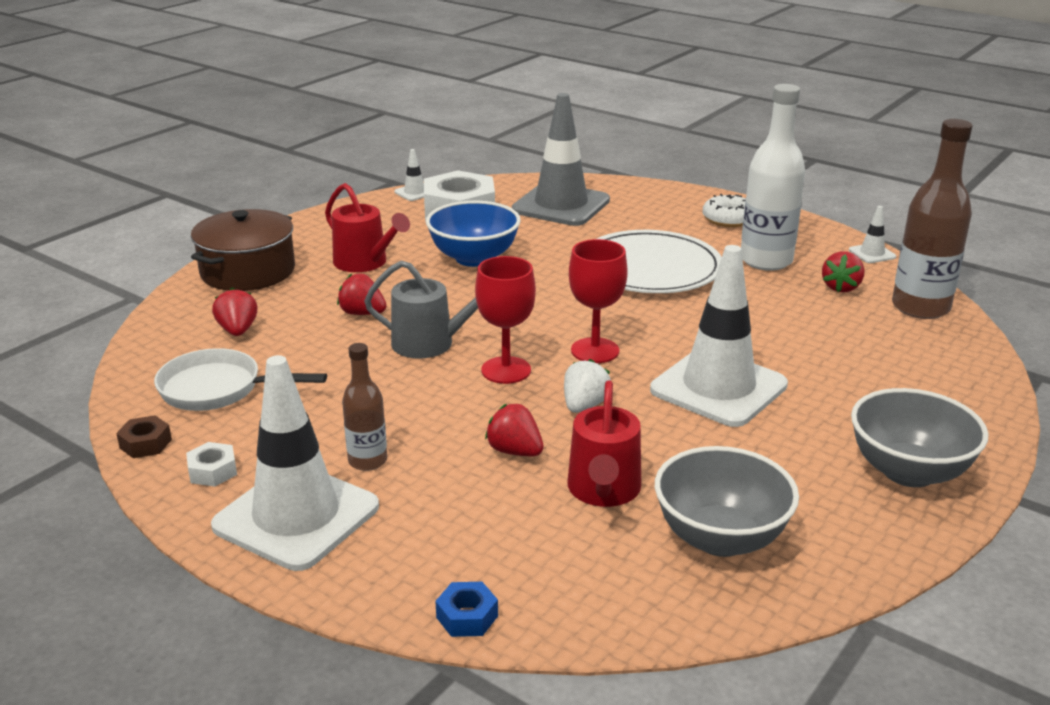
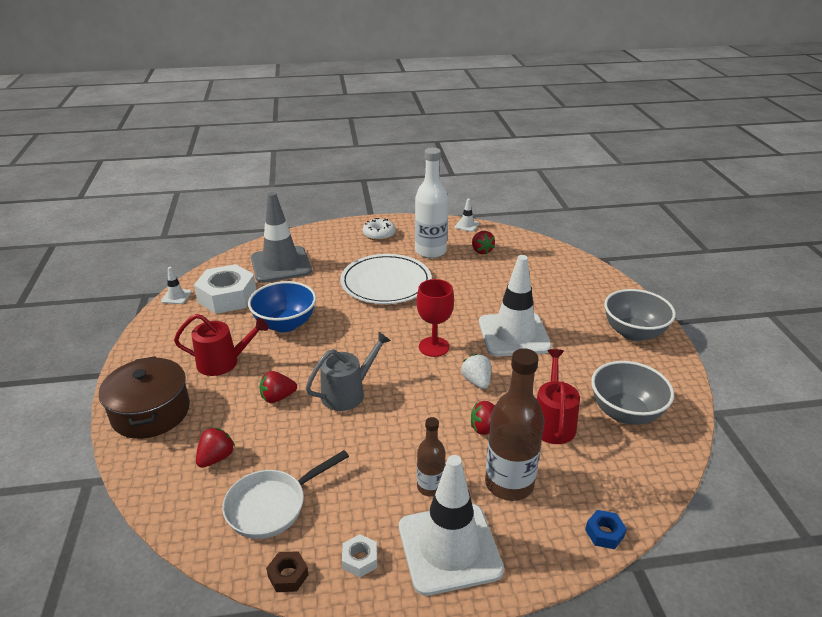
camera: 45 degrees left, 5 degrees up
(238, 330) = (216, 458): red strawberry -> red strawberry turned 90 degrees clockwise
(506, 370) = (411, 385): red goblet -> none
(603, 490) = (552, 422): red watering can -> red watering can turned 135 degrees counterclockwise
(920, 307) = (524, 246): brown bottle -> brown bottle (509, 483)

